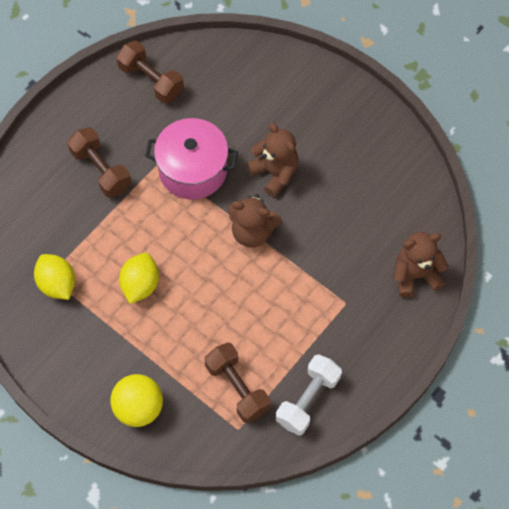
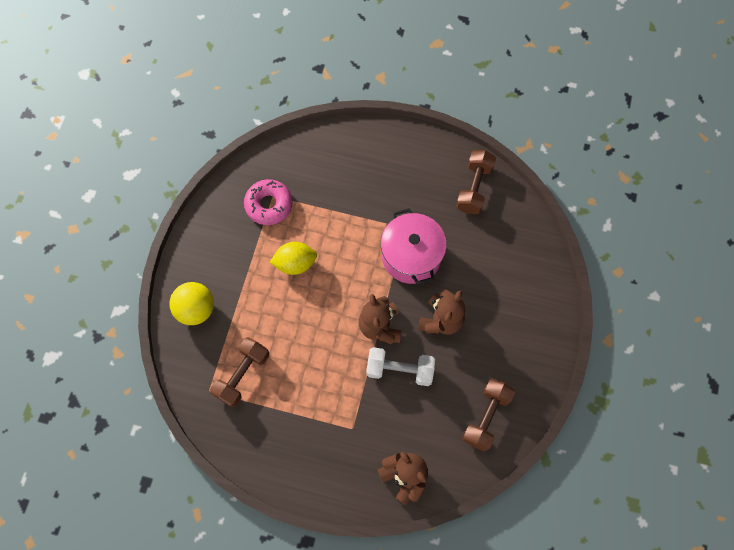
camera: 65 degrees right, 5 degrees up
(57, 284) = (269, 205): yellow lemon -> pink donut
(101, 170) = (377, 189): brown dumbbell -> brown dumbbell (486, 417)
(308, 400) = (255, 434): white dumbbell -> white dumbbell (399, 370)

